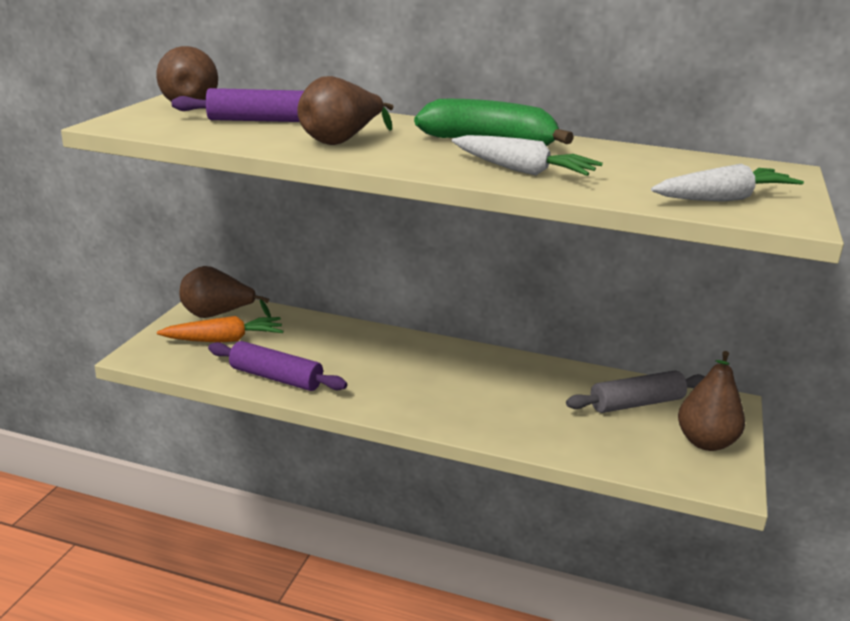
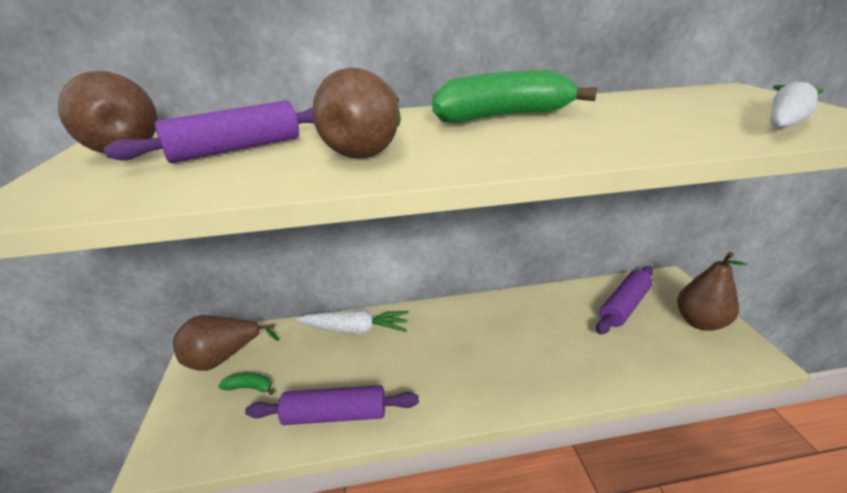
camera: 25 degrees left, 5 degrees up
(224, 340) = (249, 387): orange carrot -> green banana
(522, 170) = (594, 137): white carrot -> white carrot (355, 329)
(636, 403) = (624, 306): grey rolling pin -> purple rolling pin

